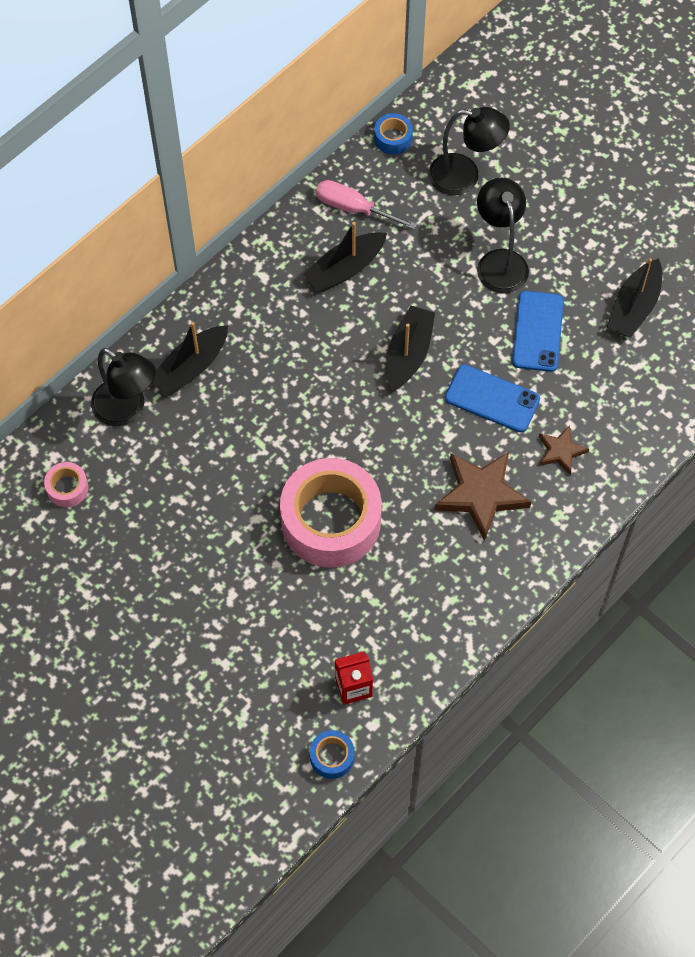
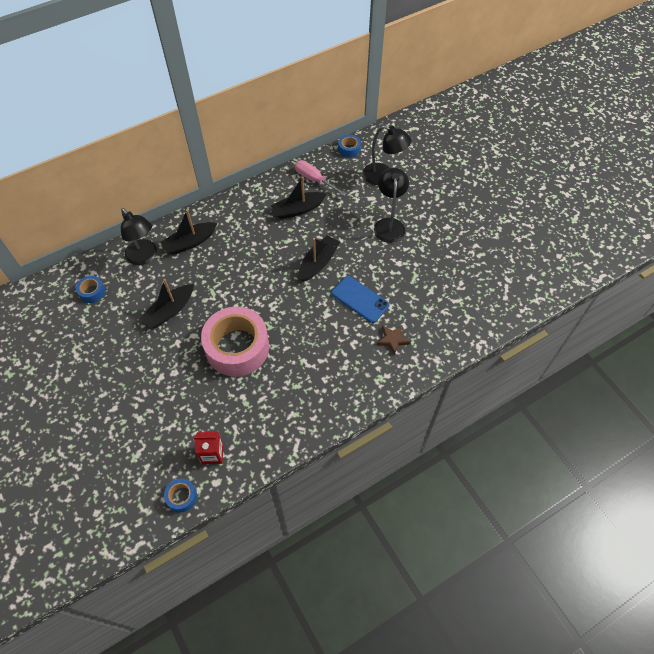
camera: 15 degrees right, 5 degrees down
(67, 488) = (92, 292): pink tape -> blue tape
(481, 494) = (334, 354): brown star -> none
(537, 331) = (400, 267): blue phone -> none
(634, 307) = (463, 266): black boat -> black boat (170, 311)

